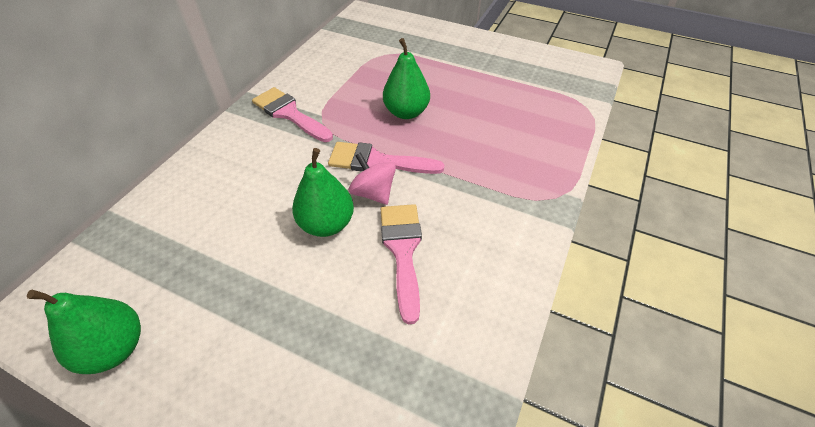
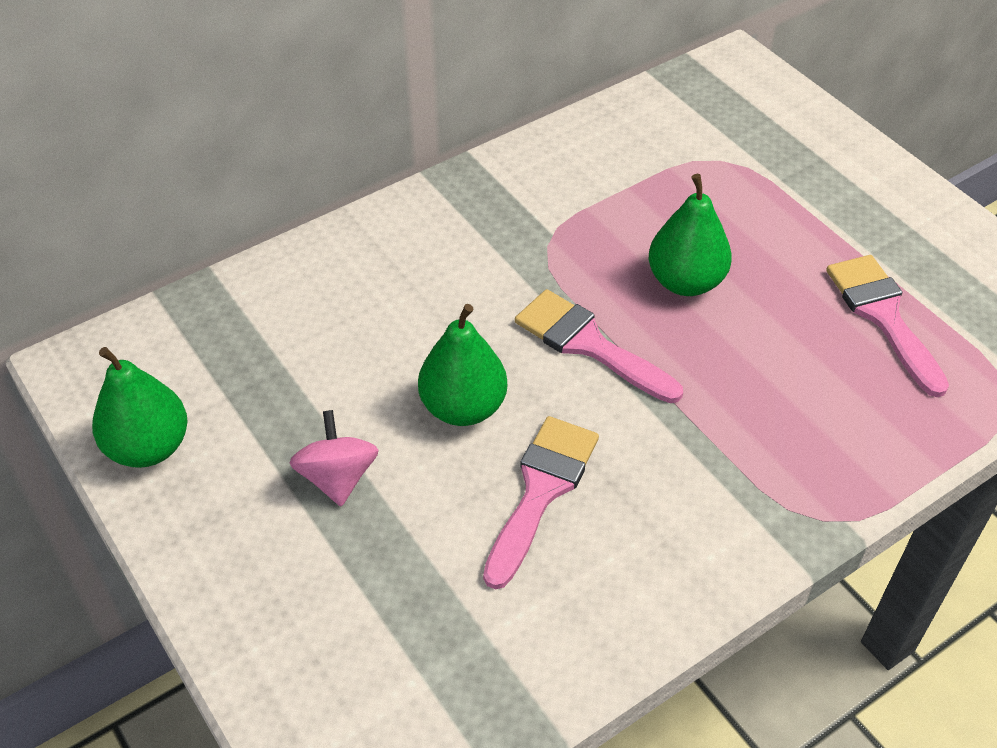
camera: 30 degrees right, 0 degrees up
(289, 114) = (507, 213): pink brush -> pink brush (883, 316)
(373, 193) = (553, 390): pink spinning top -> pink spinning top (337, 477)

